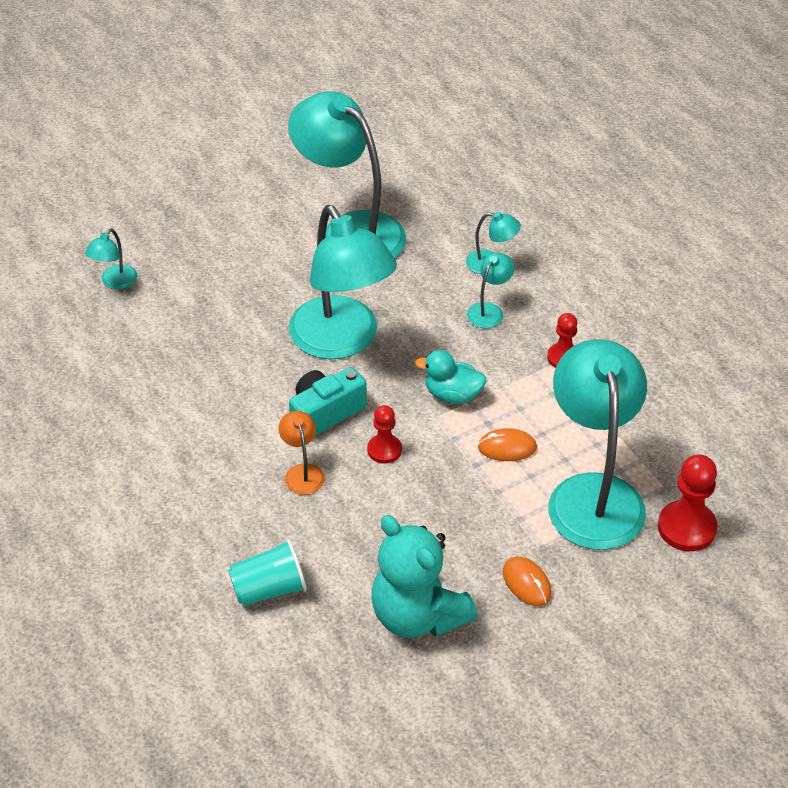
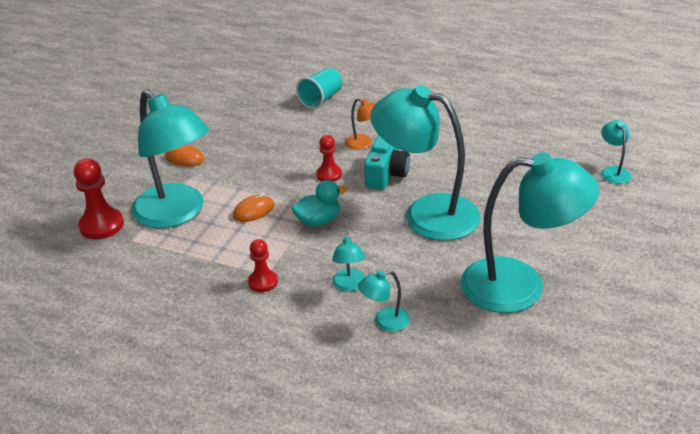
camera: 145 degrees right, 10 degrees down
(417, 615) = (234, 123): turquoise teddy bear -> none

